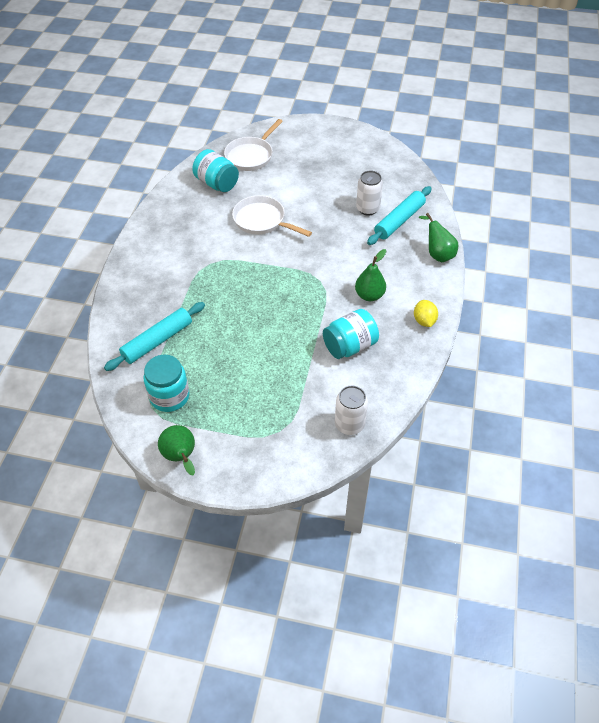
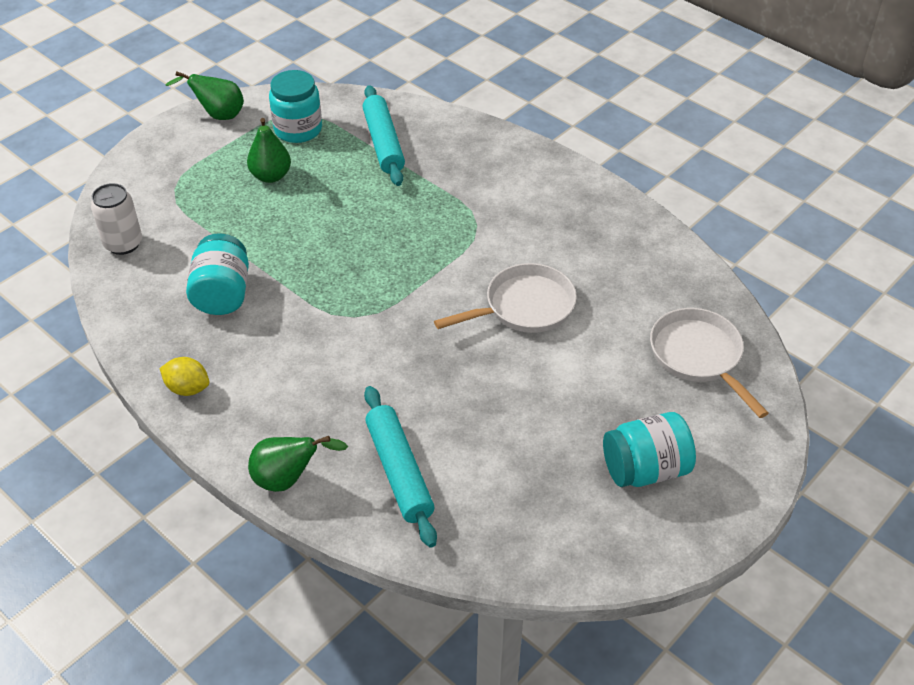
camera: 120 degrees right, 5 degrees down
(217, 184) = (647, 290): turquoise jar -> turquoise jar (645, 469)
(367, 209) = (458, 444): white can -> none
(369, 295) = (283, 354): green pear -> green pear (271, 176)

